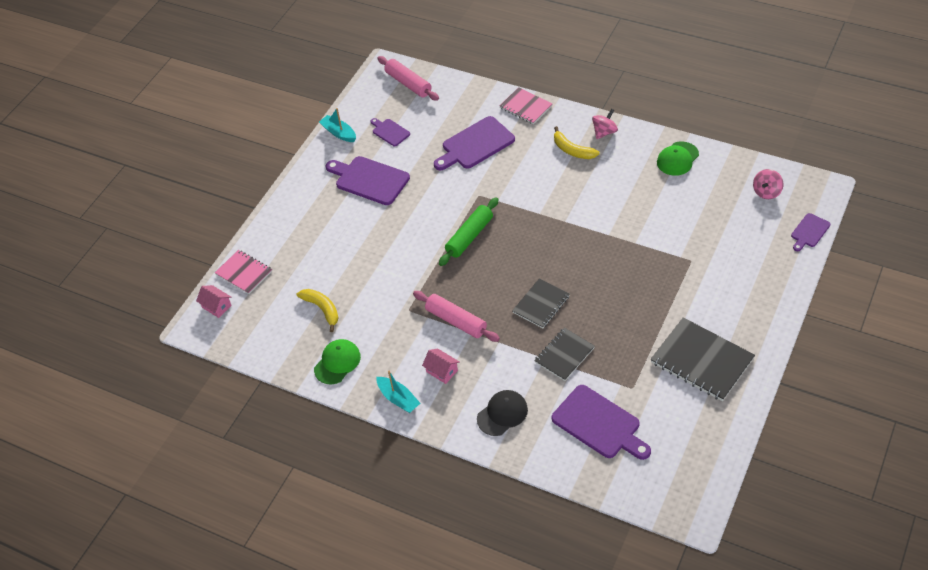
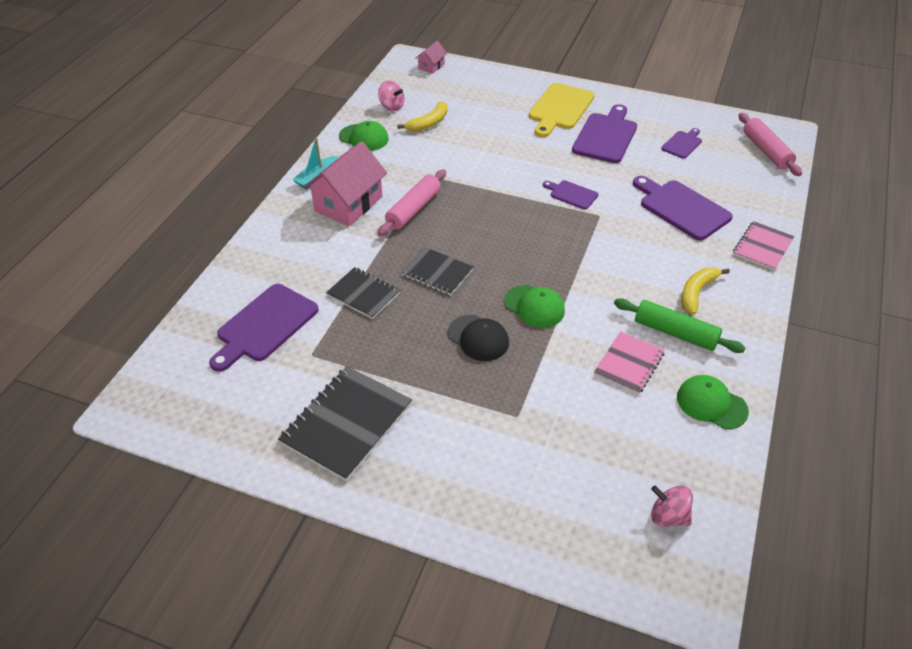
camera: 80 degrees right, 5 degrees down
(244, 273) = (471, 75): pink notebook -> pink notebook (629, 364)
(319, 208) = (560, 108): none -> yellow cutting board
(339, 133) = (670, 111): turquoise boat -> none
(408, 83) = (766, 151): pink rolling pin -> pink rolling pin turned 60 degrees counterclockwise
(442, 371) = (348, 204): pink house -> pink house, size x2.08
(469, 236) = (534, 212): green rolling pin -> green rolling pin (675, 333)
(502, 414) = (289, 249): black cap -> black cap (478, 338)
(583, 244) = (534, 306): none -> green cap
(604, 132) = (741, 323): pink spinning top -> pink spinning top (392, 106)
(809, 231) = (592, 573): purple cutting board -> purple cutting board (572, 194)

